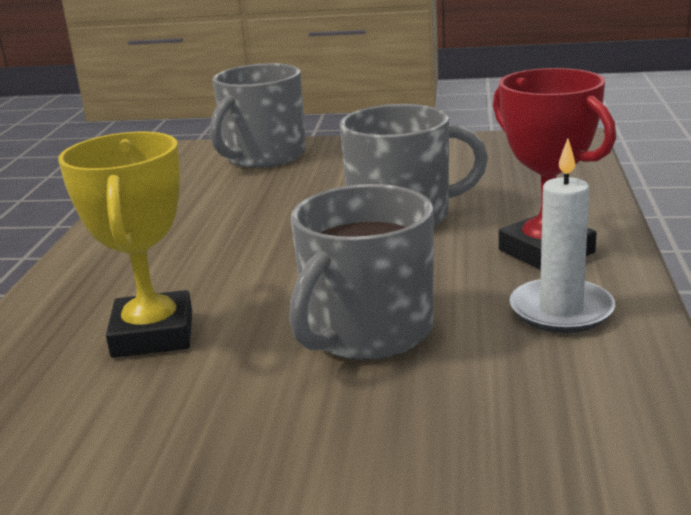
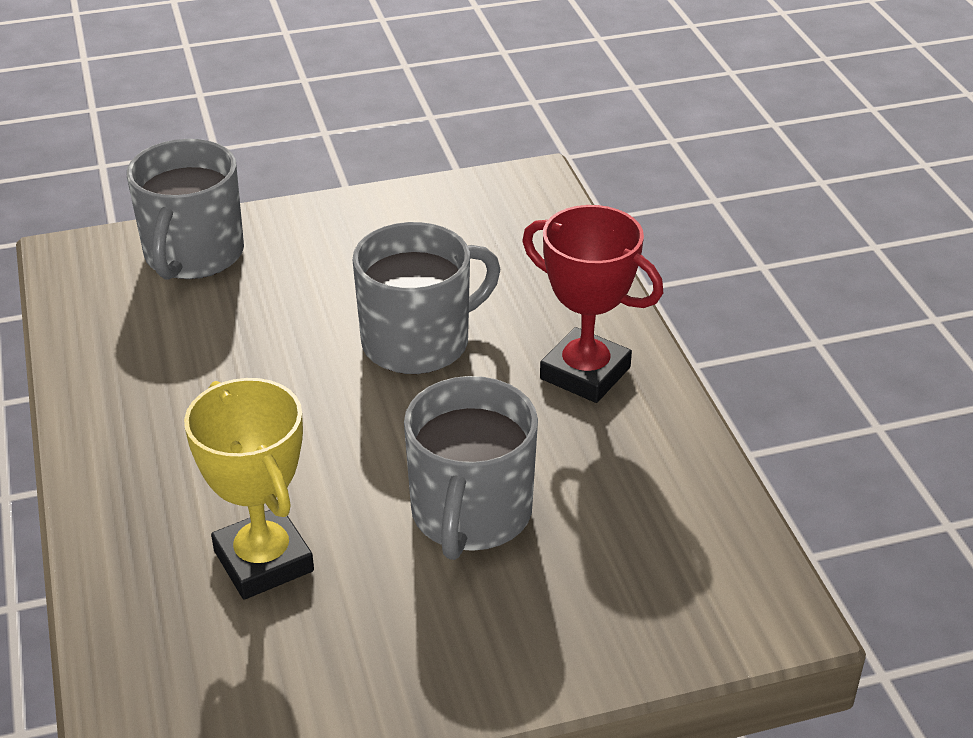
camera: 25 degrees left, 15 degrees up
(561, 310) = (629, 451): white candle -> none

